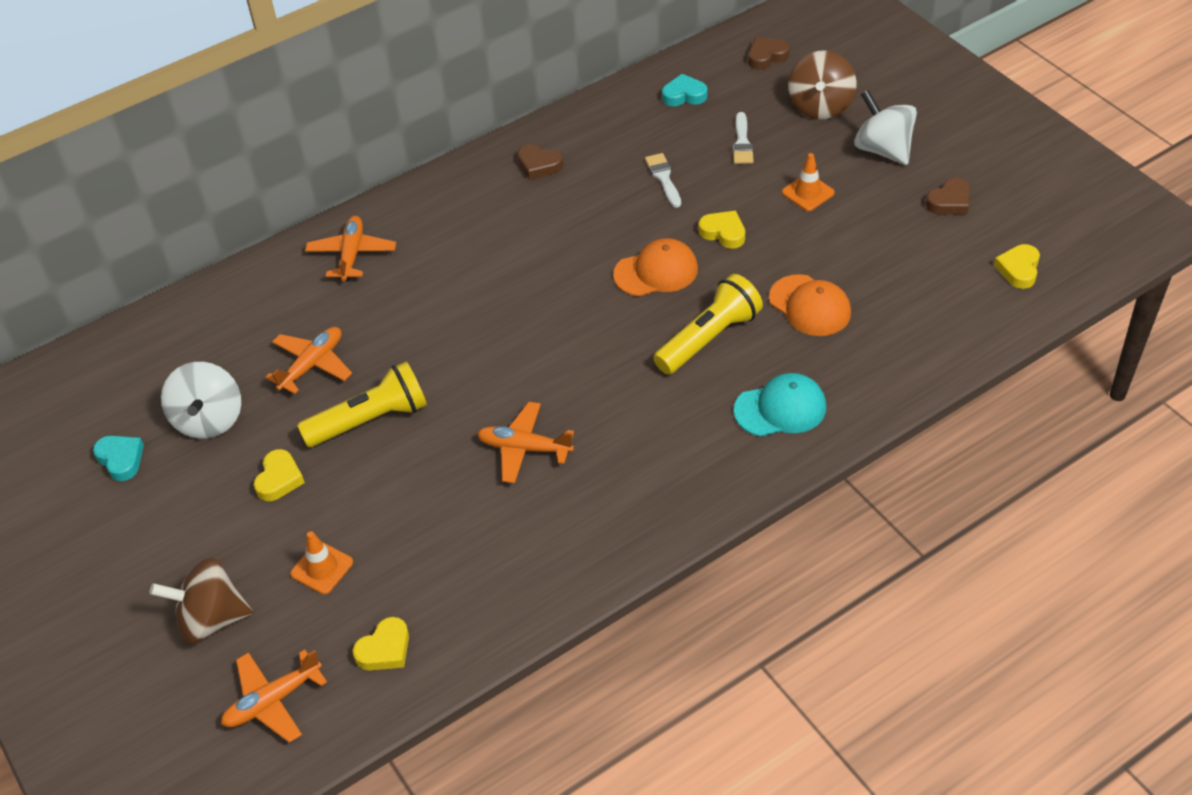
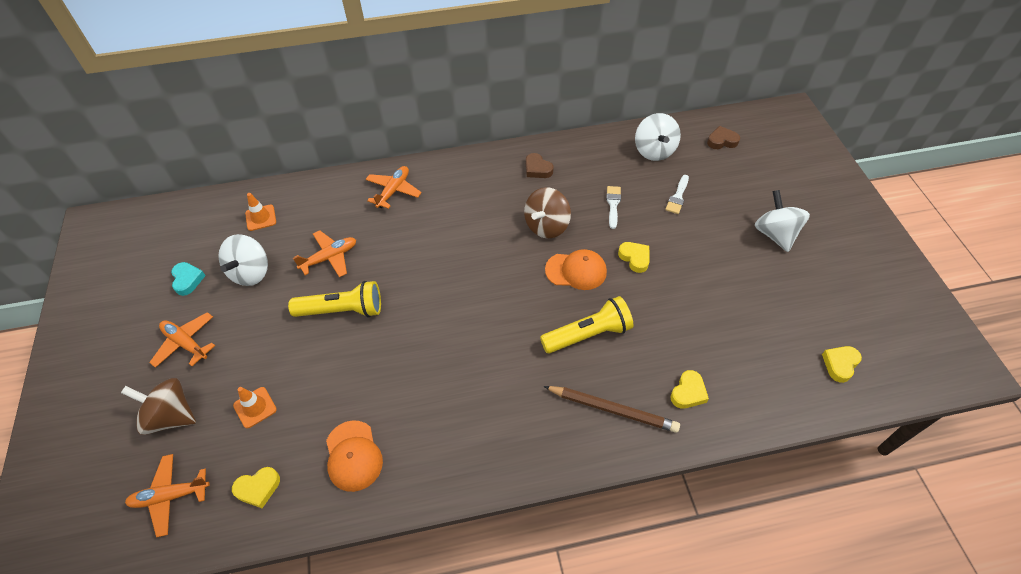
camera: 20 degrees right, 5 degrees up
(279, 479) = (266, 331): yellow heart -> yellow heart (688, 392)
(524, 448) = (425, 370): orange plane -> orange plane (186, 343)
(684, 95) = (654, 151): turquoise heart -> white spinning top
(780, 408) = (613, 410): turquoise cap -> brown pencil
(808, 193) = (707, 248): orange traffic cone -> orange traffic cone (261, 218)
(810, 306) = (670, 336): orange cap -> orange cap (353, 456)
(820, 106) = (743, 188): brown spinning top -> brown spinning top (546, 226)
(949, 202) = (808, 291): brown heart -> none

